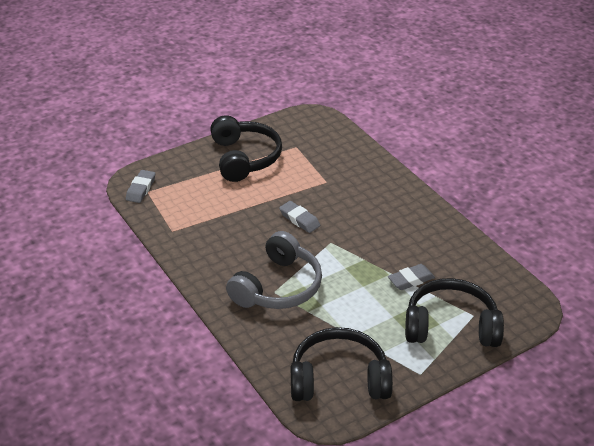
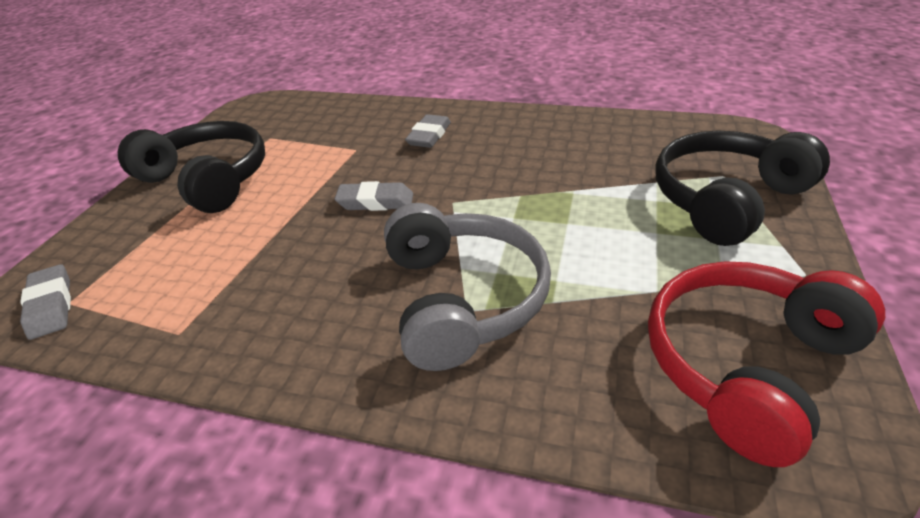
camera: 40 degrees left, 0 degrees up
(339, 378) = (746, 365): black headphones -> red headphones
(411, 280) = (604, 183): grey eraser -> grey eraser (429, 136)

